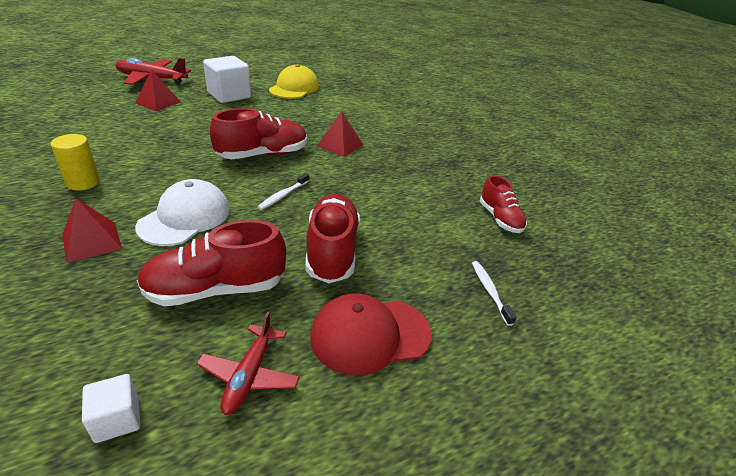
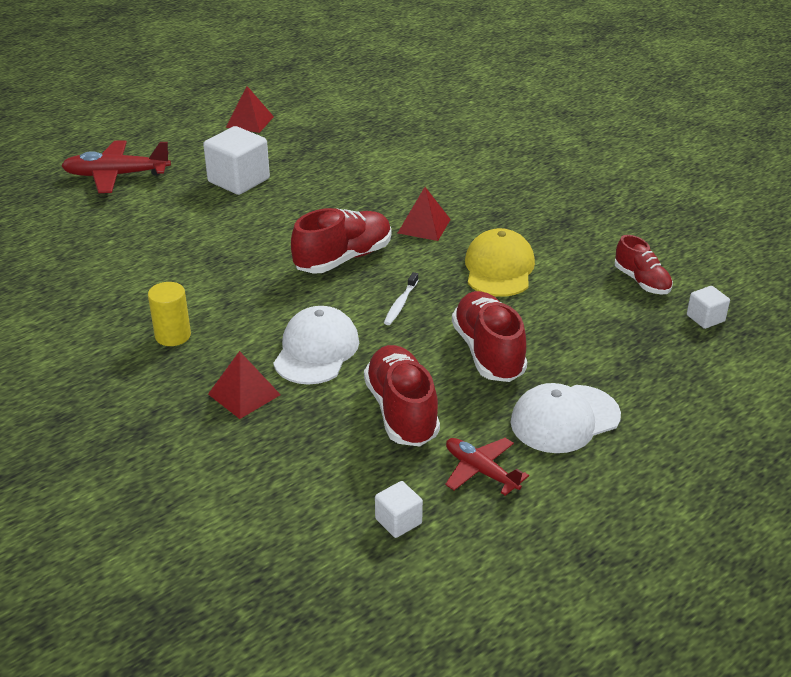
camera: 10 degrees left, 0 degrees up
(158, 102) = (158, 211): red pyramid -> red pyramid (250, 122)
(216, 289) = (402, 411): red shoe -> red shoe turned 105 degrees clockwise
(249, 375) = (481, 471): red plane -> red plane turned 135 degrees clockwise
(294, 88) = (313, 150): yellow cap -> yellow cap (499, 268)
(370, 335) = (564, 419): red cap -> white cap
(490, 291) = (657, 359): white toothbrush -> none
(550, 262) = (705, 318): none -> white cube

